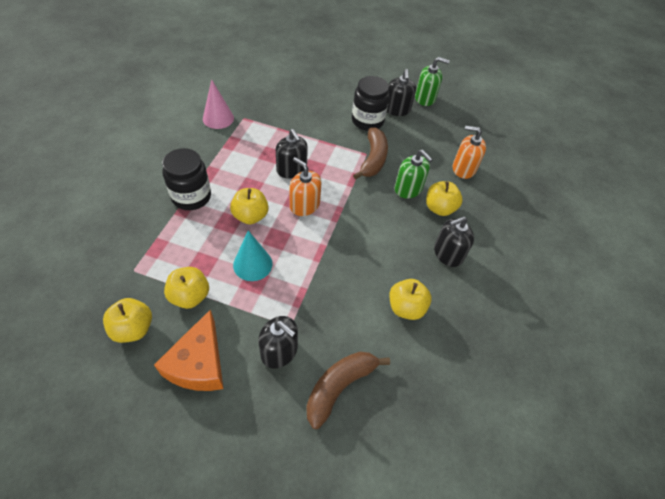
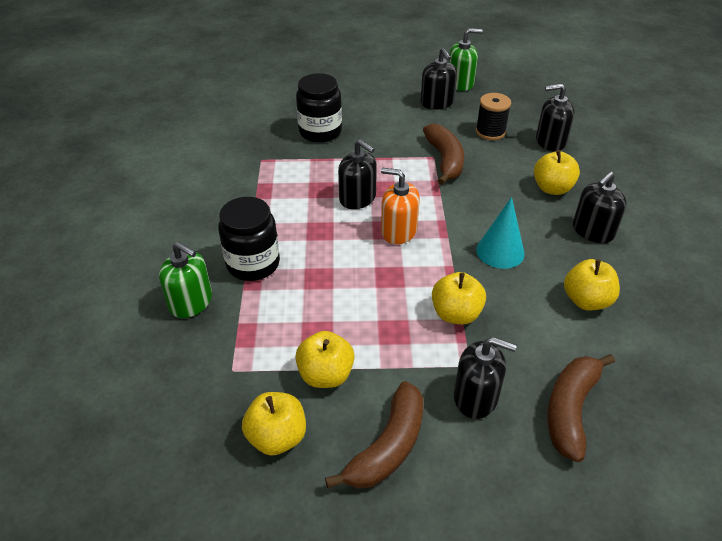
camera: 15 degrees left, 10 degrees down
(199, 364) = (388, 447): orange cheese -> brown banana
(218, 118) = (229, 169): pink cone -> none
(250, 216) = (341, 262): yellow apple -> yellow apple (456, 314)
(252, 264) = (379, 314): turquoise cone -> turquoise cone (500, 251)
(367, 121) = (411, 123): black jar -> black jar (320, 132)
(408, 189) = (505, 179): green soap dispenser -> green soap dispenser (191, 302)
(422, 146) = (490, 132): none -> black spool
(463, 168) = (550, 141): orange soap dispenser -> black soap dispenser

